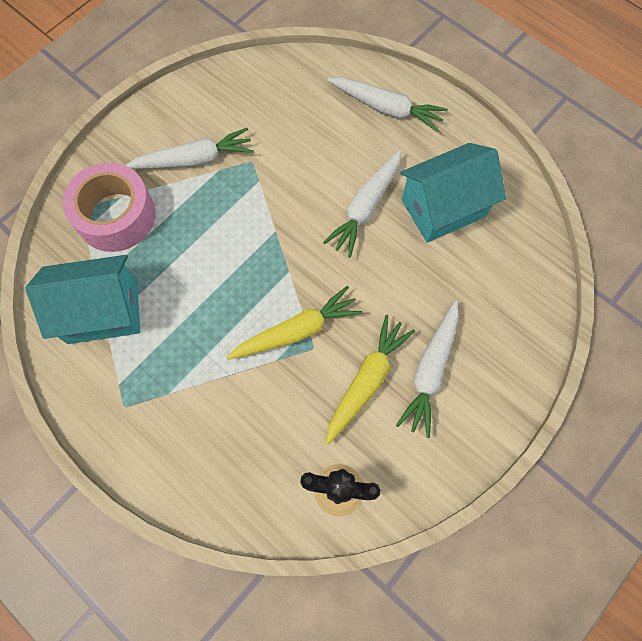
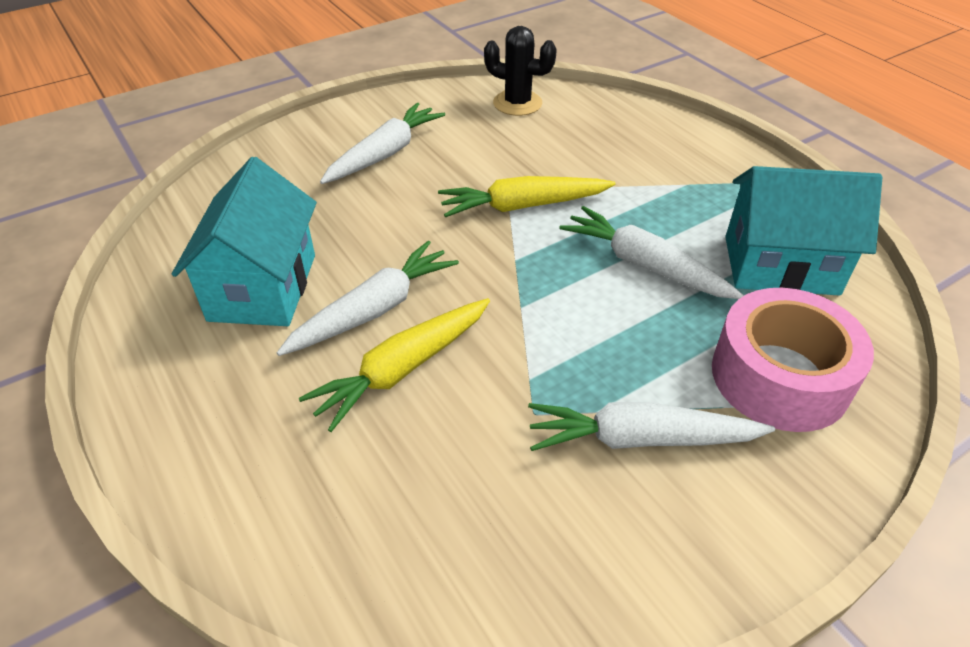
camera: 165 degrees left, 25 degrees down
(366, 380) = (458, 158): yellow carrot -> yellow carrot (402, 369)
(387, 108) = (250, 453): white carrot -> white carrot (644, 265)
(443, 208) = (263, 287): turquoise house -> turquoise house turned 75 degrees counterclockwise

